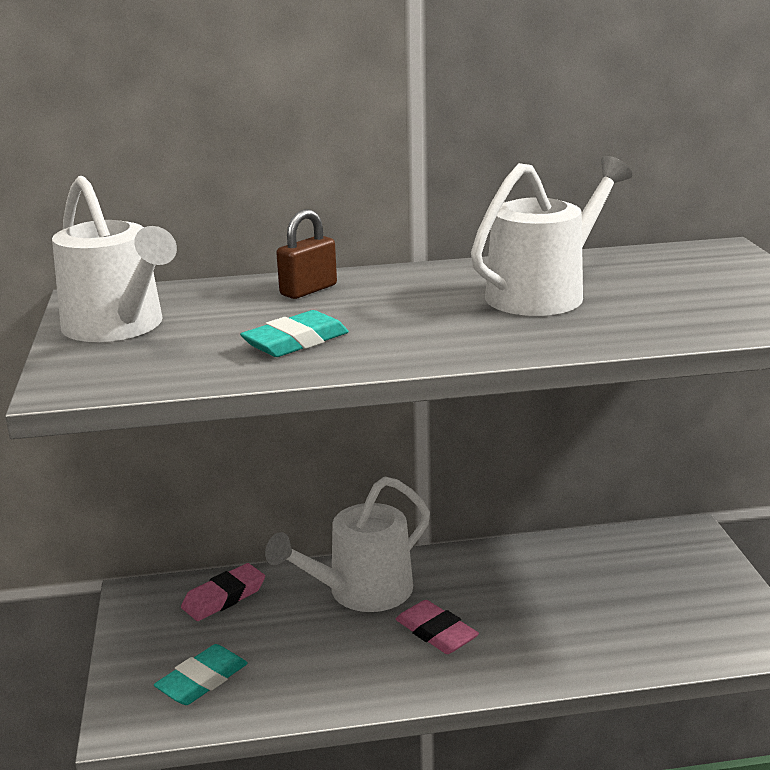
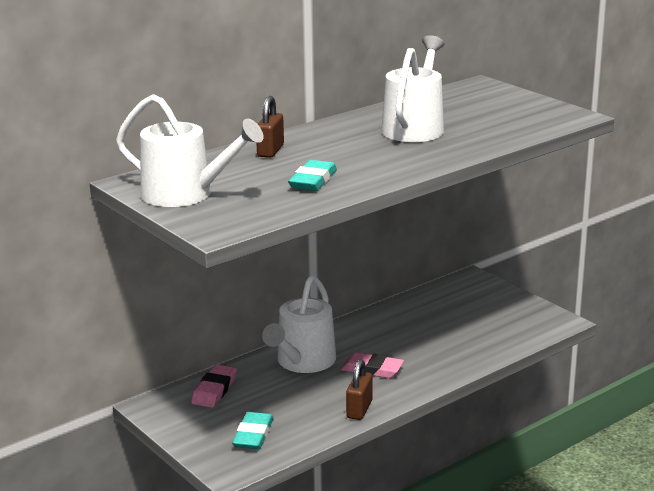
camera: 30 degrees left, 0 degrees up
(364, 690) = (359, 409): none -> brown padlock

